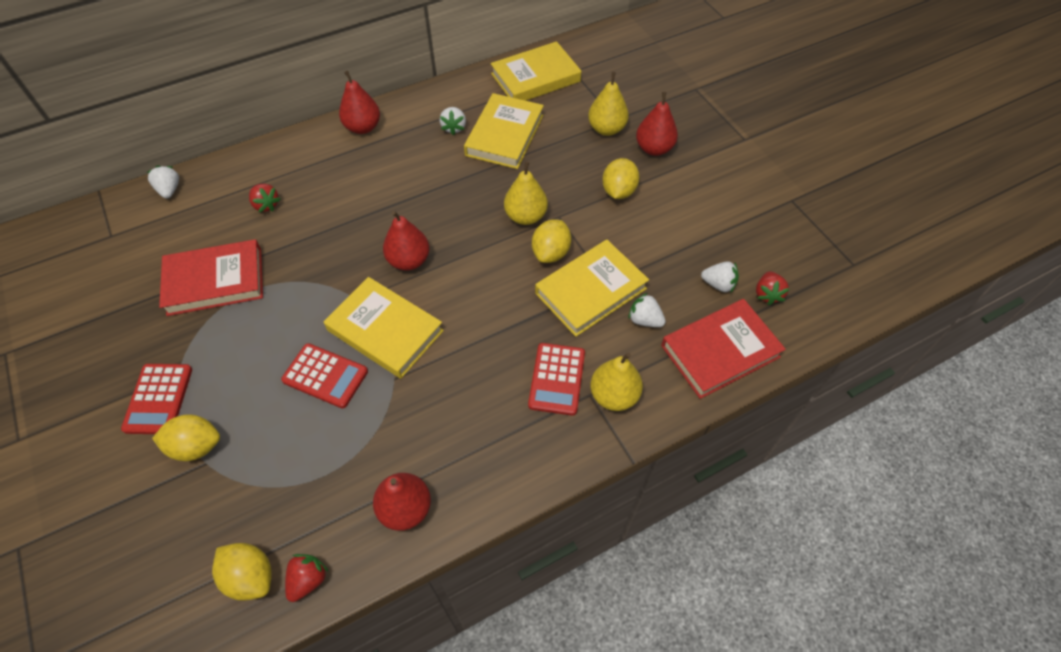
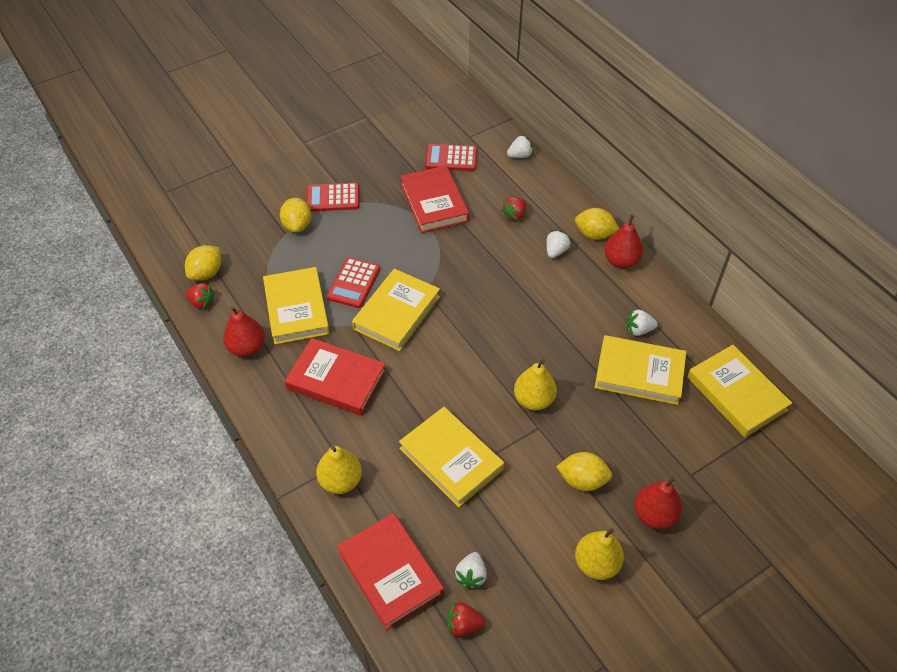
camera: 85 degrees right, 5 degrees down
(352, 445) = (296, 309): none -> yellow book
(409, 260) = (469, 318): red pear -> none
(475, 398) = (336, 380): none -> red book
(551, 252) = (492, 424): yellow lemon -> yellow lemon (594, 234)
(557, 379) = (356, 436): red calculator -> red calculator (451, 158)
(606, 129) = (673, 466): yellow pear -> yellow pear (596, 564)
(644, 320) = (422, 505): white strawberry -> white strawberry (556, 251)

